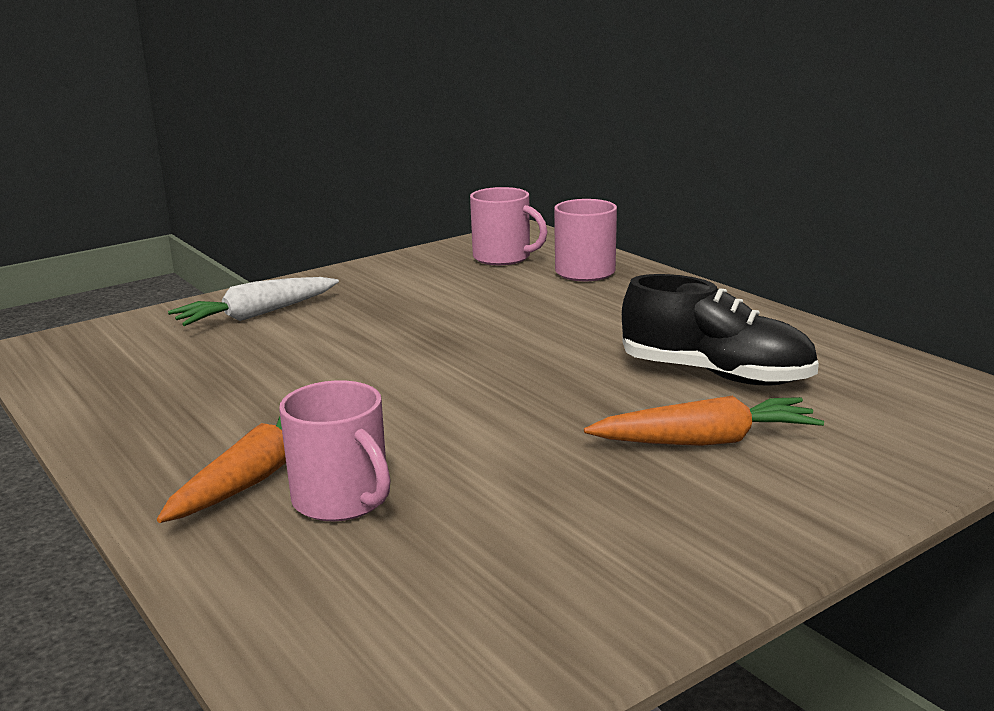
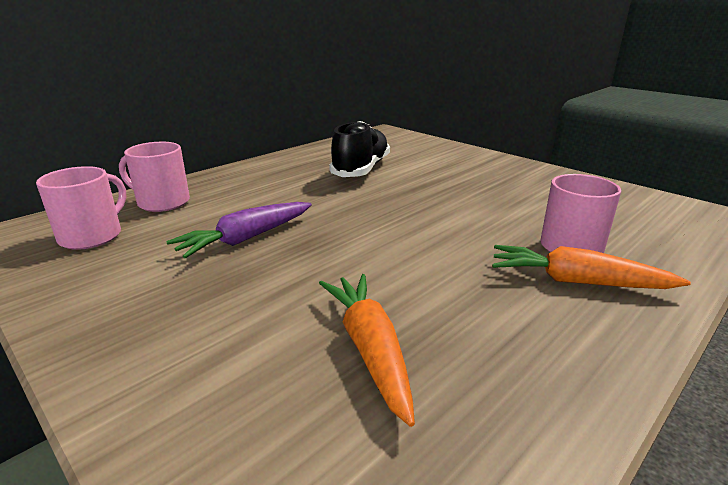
camera: 100 degrees left, 5 degrees up
(256, 315) = (218, 370): white carrot -> none
(469, 312) = (246, 238): none -> purple carrot
(705, 441) = (439, 172): orange carrot -> orange carrot (370, 349)

